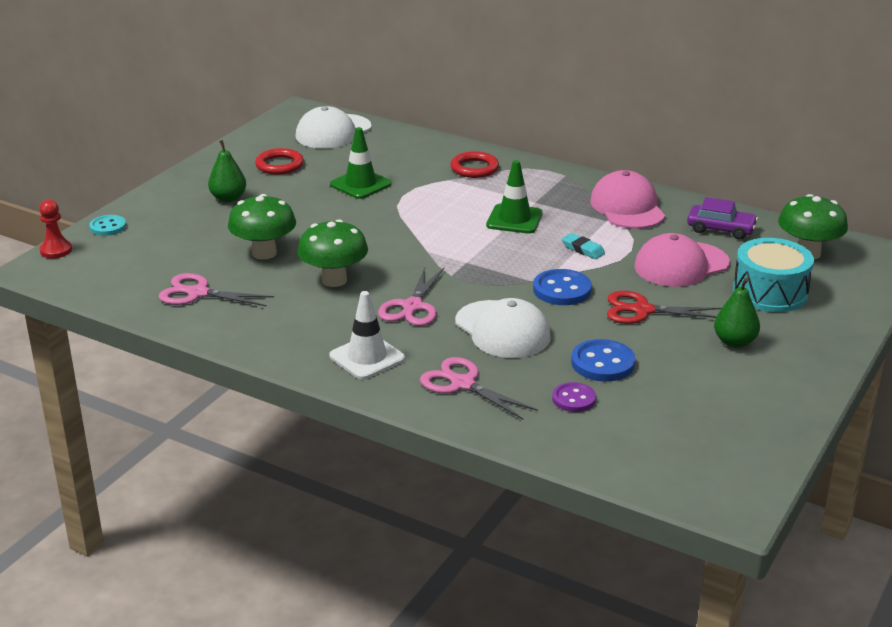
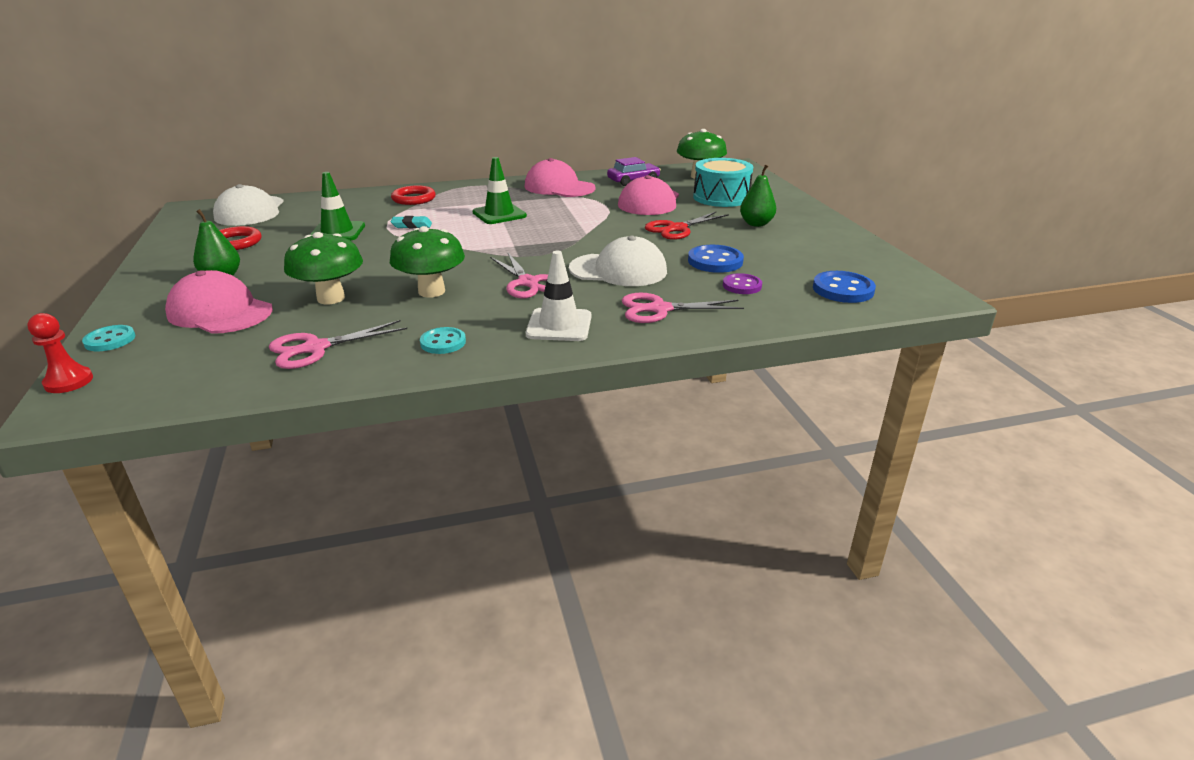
camera: 45 degrees left, 0 degrees up
(188, 232) = (220, 312): none -> pink cap
(273, 330) = (443, 342): none -> turquoise button
(562, 290) = (609, 236): blue button -> blue button (843, 289)
(583, 249) = (577, 214): turquoise eraser -> turquoise eraser (411, 225)

